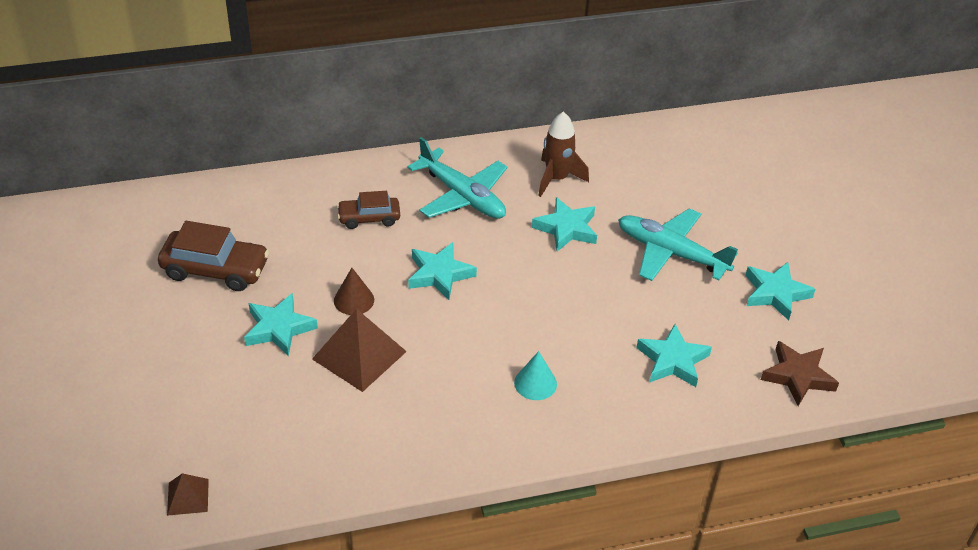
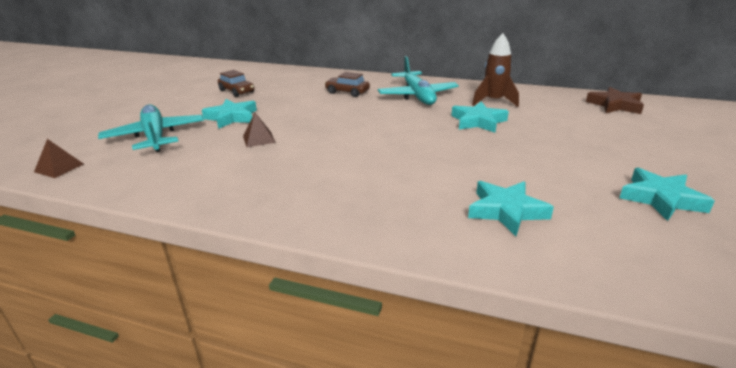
camera: 35 degrees right, 15 degrees down
(215, 269) = (237, 91): brown car -> brown car, size x0.62
(354, 300) = (291, 117): brown cone -> none
(359, 355) = (259, 139): brown pyramid -> brown pyramid, size x0.53
(439, 274) = (360, 120): turquoise star -> none
(535, 383) = (362, 187): turquoise cone -> none
(671, 253) = (560, 151): turquoise plane -> turquoise plane (155, 137)
(798, 376) = (656, 267): brown star -> brown star (615, 105)

